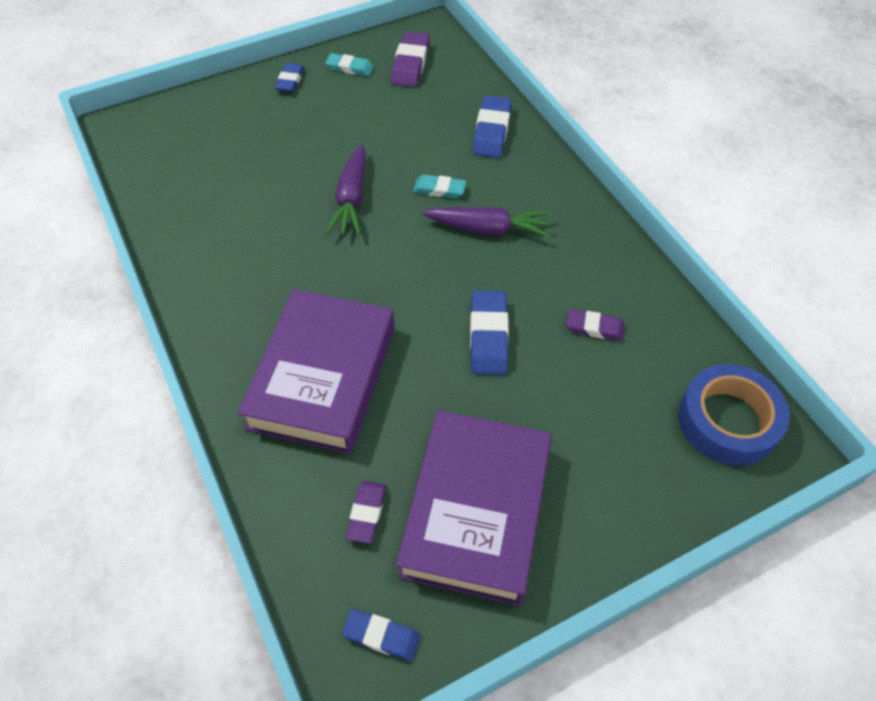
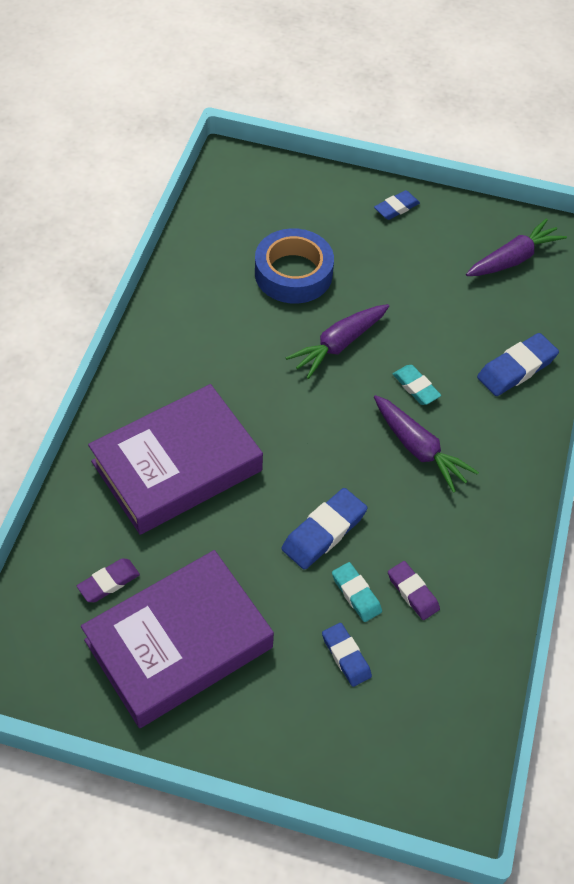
camera: 40 degrees right, 0 degrees up
(350, 68) = (457, 228): turquoise eraser -> turquoise eraser (356, 594)
(381, 636) = (38, 666): blue eraser -> blue eraser (346, 656)
(410, 64) = (513, 259): purple eraser -> purple carrot
(727, 421) = (433, 747): blue tape -> blue tape (293, 273)

